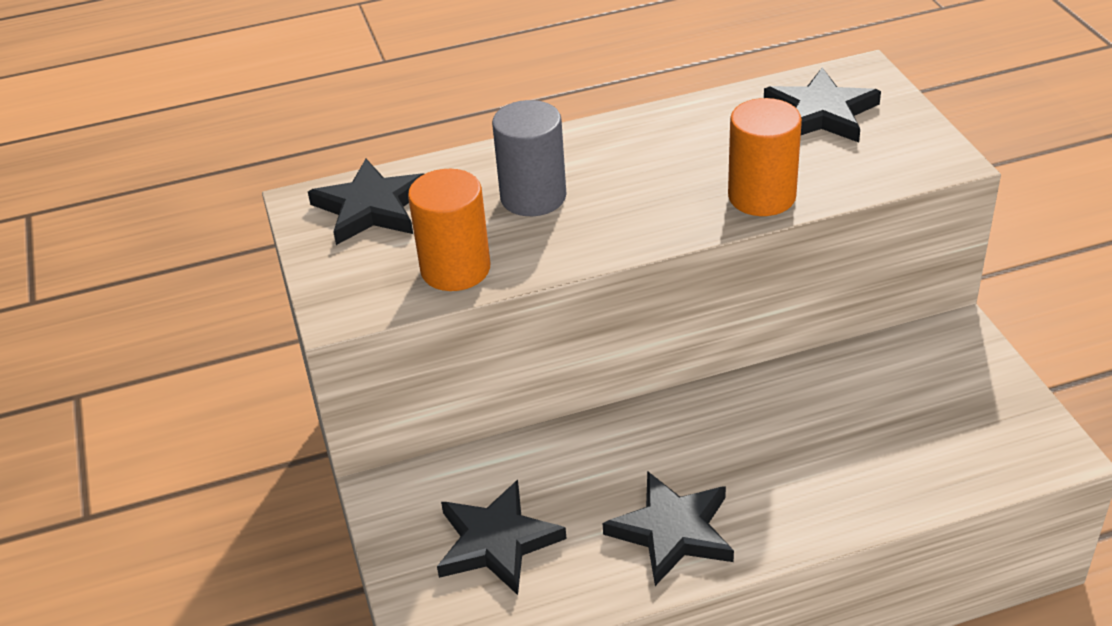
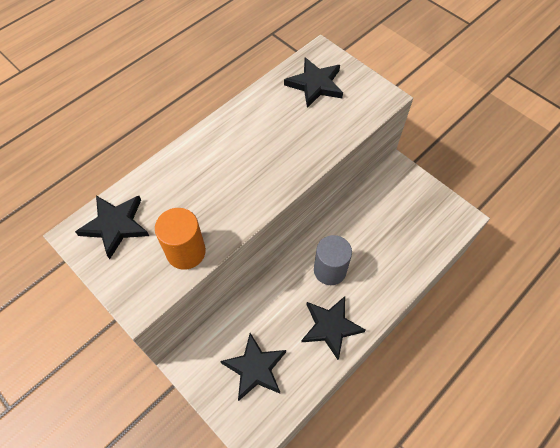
camera: 30 degrees left, 20 degrees up
(533, 197) = (201, 187): grey cylinder -> grey cylinder (330, 270)
(761, 196) = (315, 148): orange cylinder -> none

